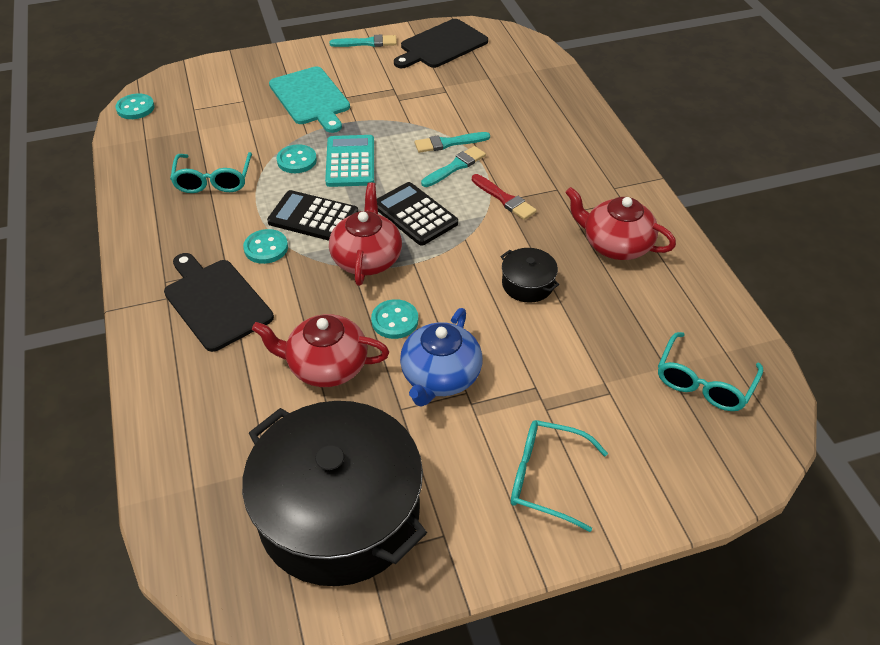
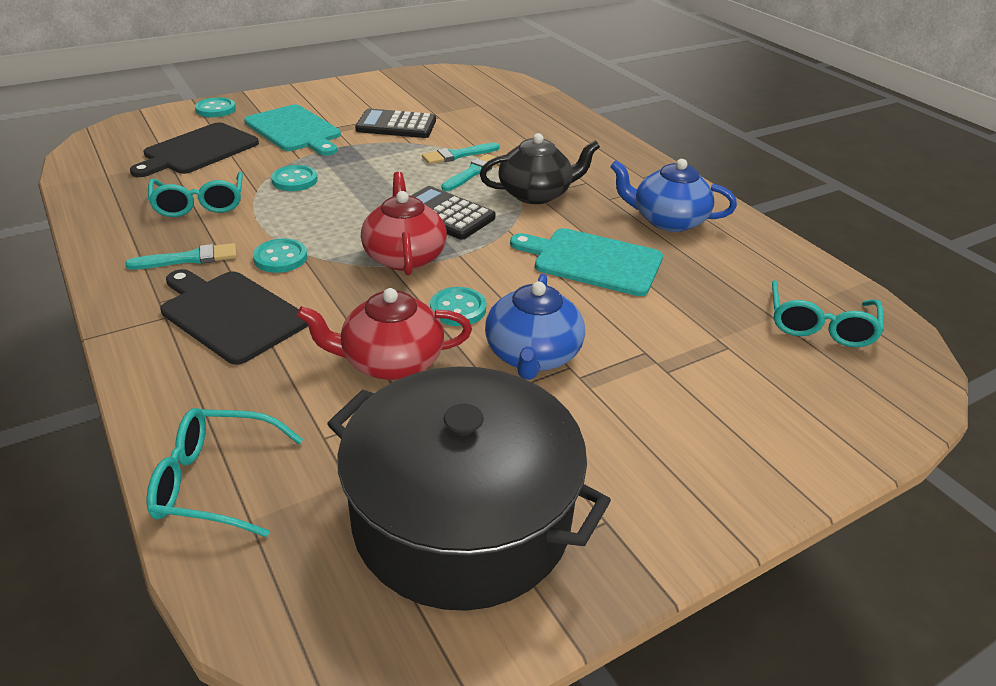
camera: 15 degrees left, 10 degrees down
(135, 108) = (89, 150): turquoise button -> turquoise button (215, 109)
(313, 217) = (329, 226): black calculator -> black calculator (396, 125)
(350, 162) = (356, 177): turquoise calculator -> none
(367, 43) = (342, 86): turquoise brush -> turquoise brush (189, 259)
(441, 45) = (420, 84): black cutting board -> black cutting board (198, 150)
(504, 199) = (536, 194): red brush -> black teapot
(527, 284) = (593, 261): black pot -> turquoise cutting board
(547, 478) = (701, 440): turquoise glasses -> turquoise glasses (217, 482)
(615, 245) = (667, 220): red teapot -> blue teapot

